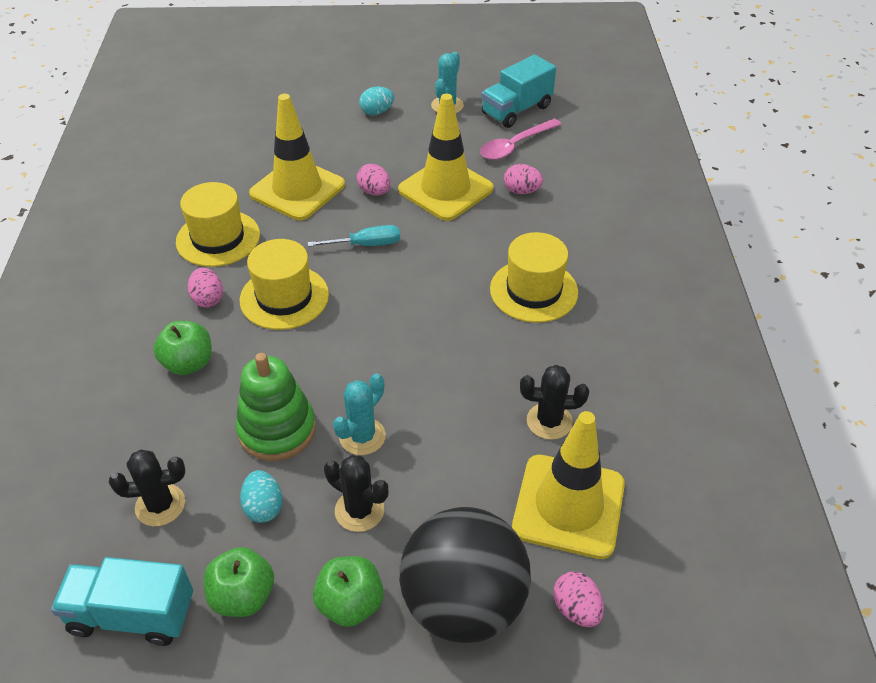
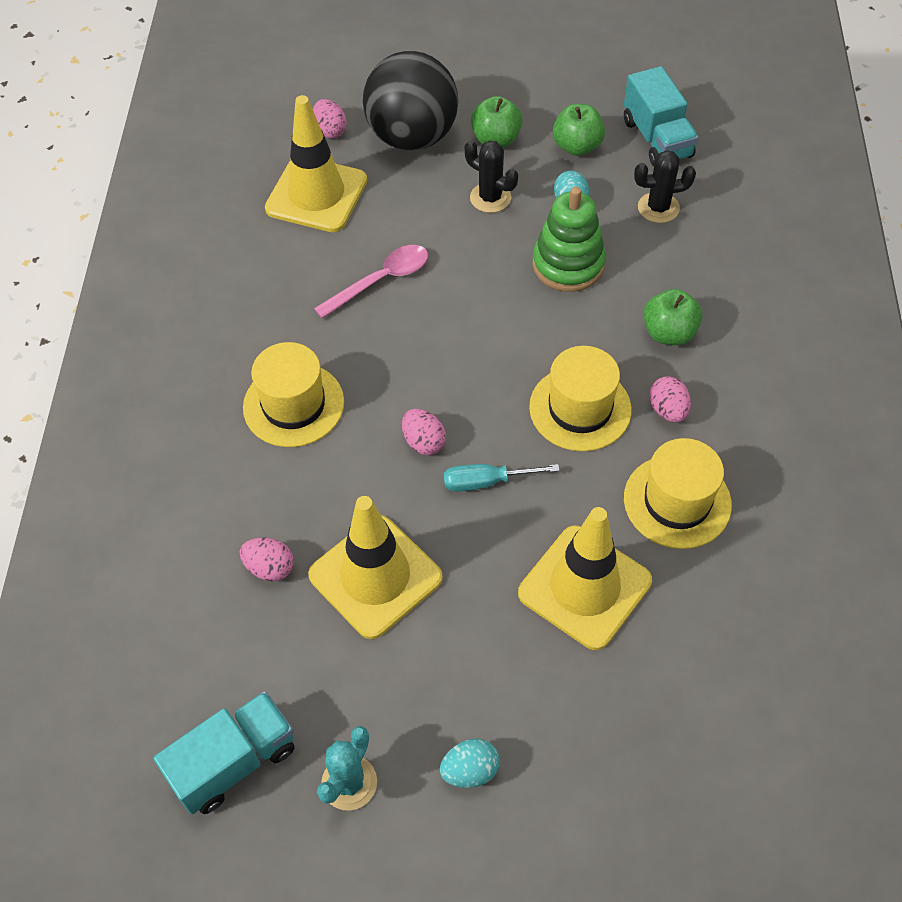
camera: 175 degrees left, 10 degrees up
(132, 615) = (657, 139): turquoise truck -> turquoise truck turned 60 degrees clockwise
(362, 436) = (488, 255): turquoise cactus -> none
(374, 192) = (475, 577): pink egg -> pink egg (423, 442)
(515, 146) = (257, 668): pink spoon -> pink spoon (381, 280)
(549, 421) = (314, 262): black cactus -> none

